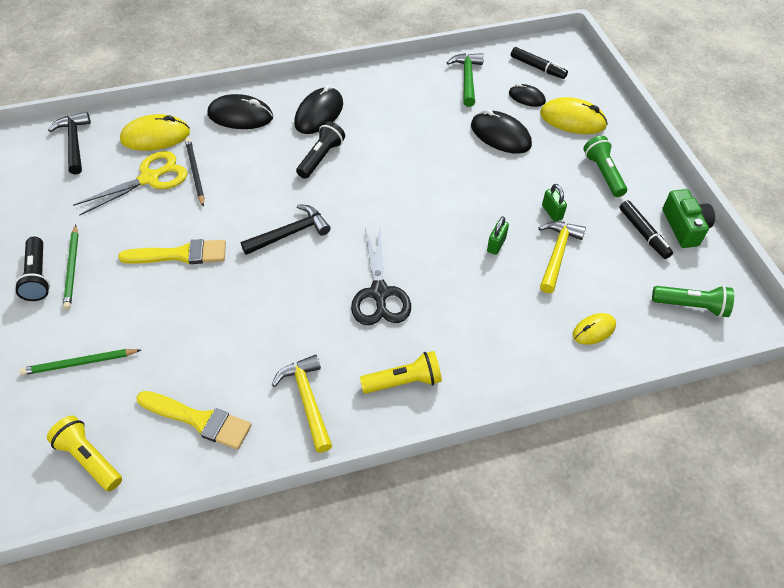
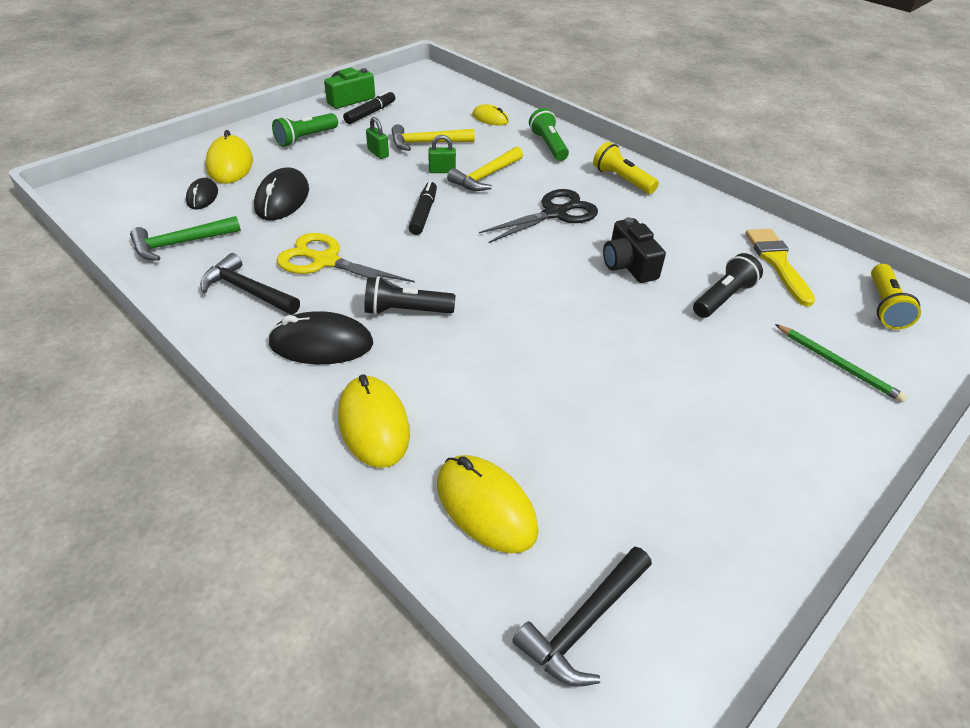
camera: 120 degrees left, 10 degrees down
(38, 276) = (813, 475): black flashlight -> black flashlight (723, 298)
(72, 268) = (767, 448): green pencil -> none
(150, 178) = (570, 460): yellow scissors -> yellow scissors (325, 261)
(180, 254) = (648, 360): yellow brush -> none
(195, 172) = (520, 415): black pencil -> none
(240, 116) = (373, 424): black mouse -> yellow mouse
(277, 304) = (628, 265): none -> black camera
(290, 233) = (540, 290): black hammer -> black hammer (247, 290)
(307, 400) = (691, 216): yellow hammer -> yellow hammer (485, 177)
(537, 67) = (136, 200): black marker -> black marker (424, 213)
(552, 212) = (378, 153): green padlock -> green padlock turned 75 degrees counterclockwise
(691, 306) = (431, 90): green flashlight -> green flashlight (548, 145)

